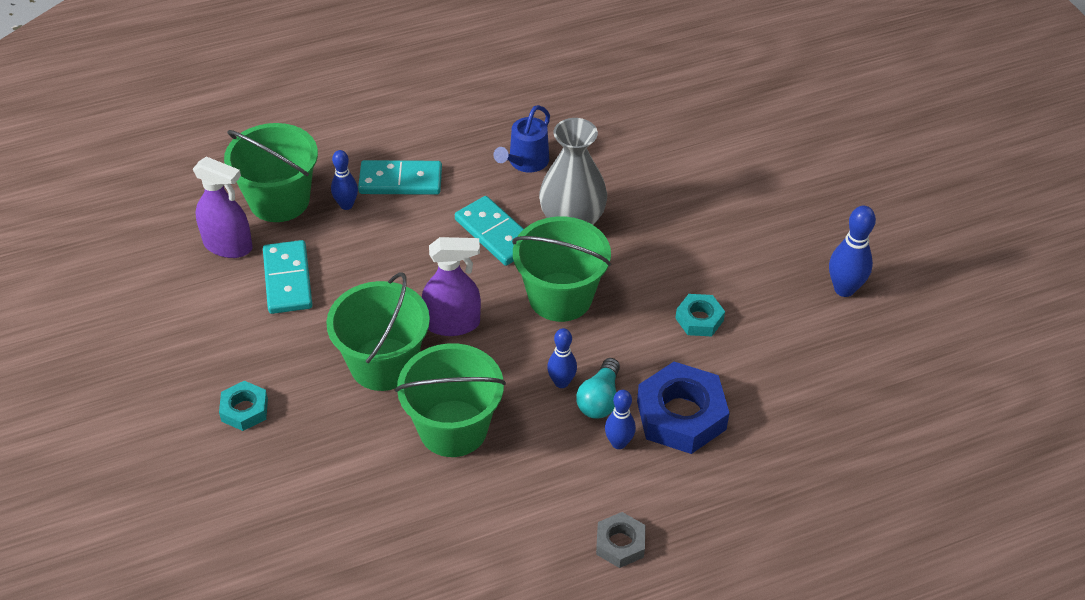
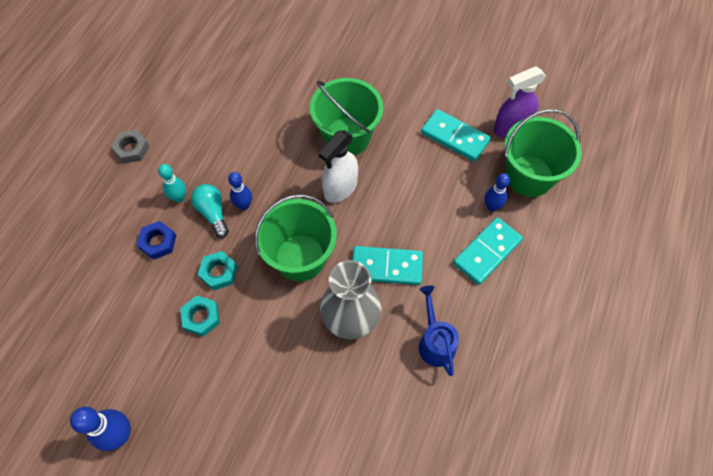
camera: 135 degrees right, 15 degrees up
(244, 410) = (380, 64): turquoise nut -> turquoise nut (219, 272)
(452, 323) = (340, 188): purple spray bottle -> white spray bottle
(453, 428) = (273, 135): green bucket -> none
(618, 443) = (179, 198): blue bowling pin -> turquoise bowling pin
(681, 415) = (158, 242): blue nut -> blue nut, size x0.54

